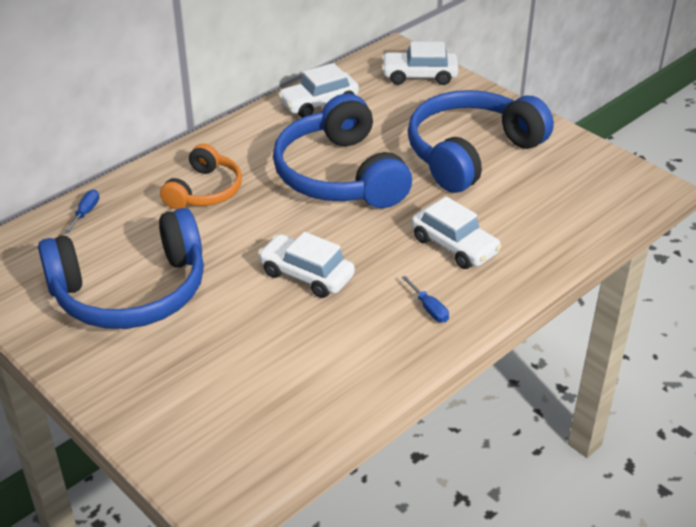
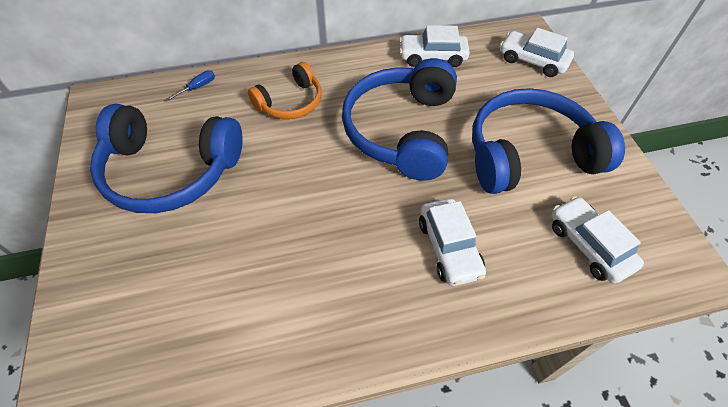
camera: 30 degrees right, 15 degrees up
(306, 275) = (304, 218): white car -> white car (588, 245)
(429, 308) = (379, 308): blue screwdriver -> none

